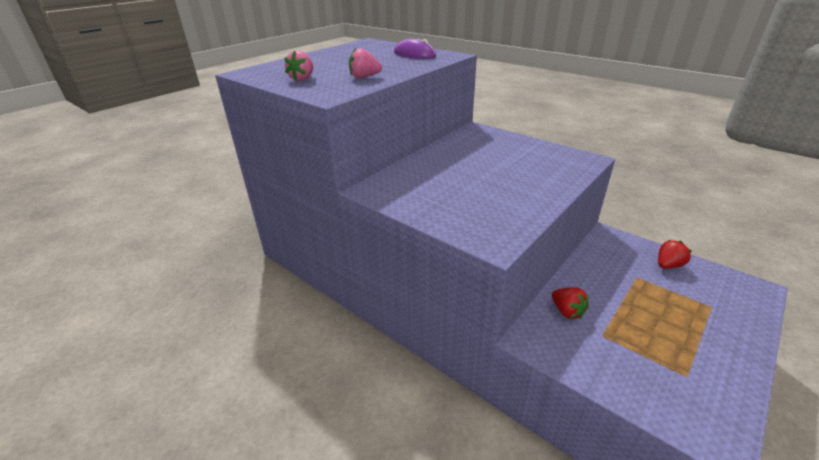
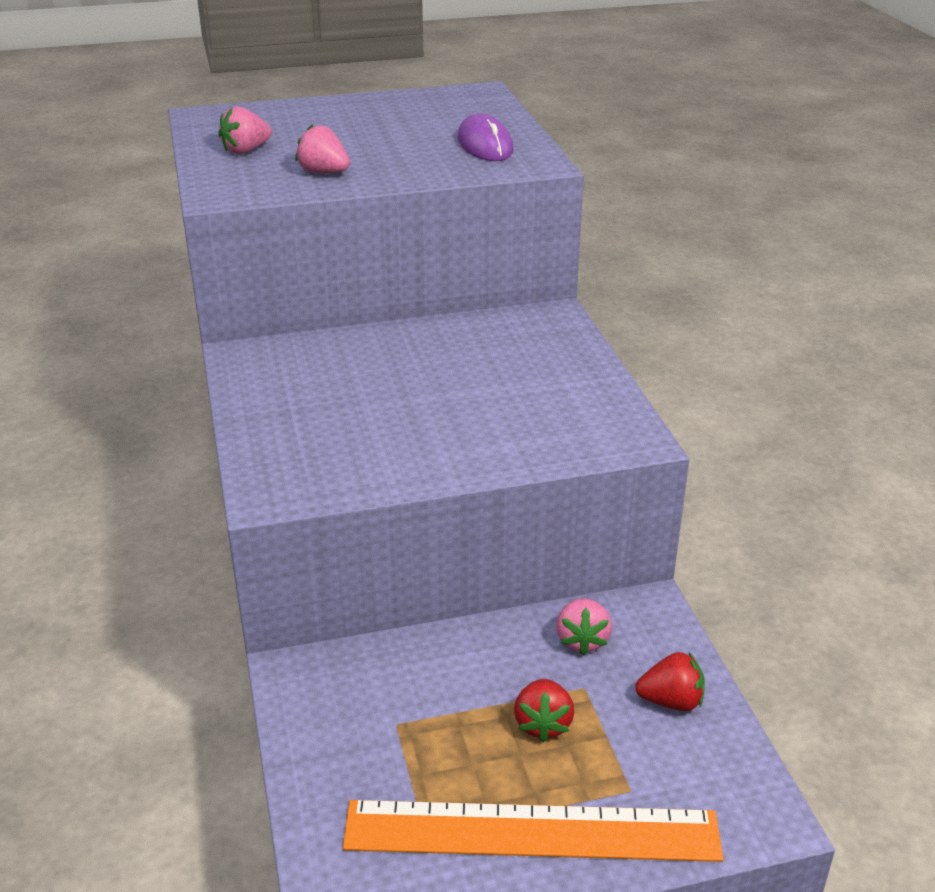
camera: 35 degrees right, 0 degrees up
(567, 311) = (397, 670): red strawberry -> red strawberry (543, 724)
(607, 259) = (582, 640): none -> pink strawberry
(714, 346) = (531, 831): none -> orange ruler

